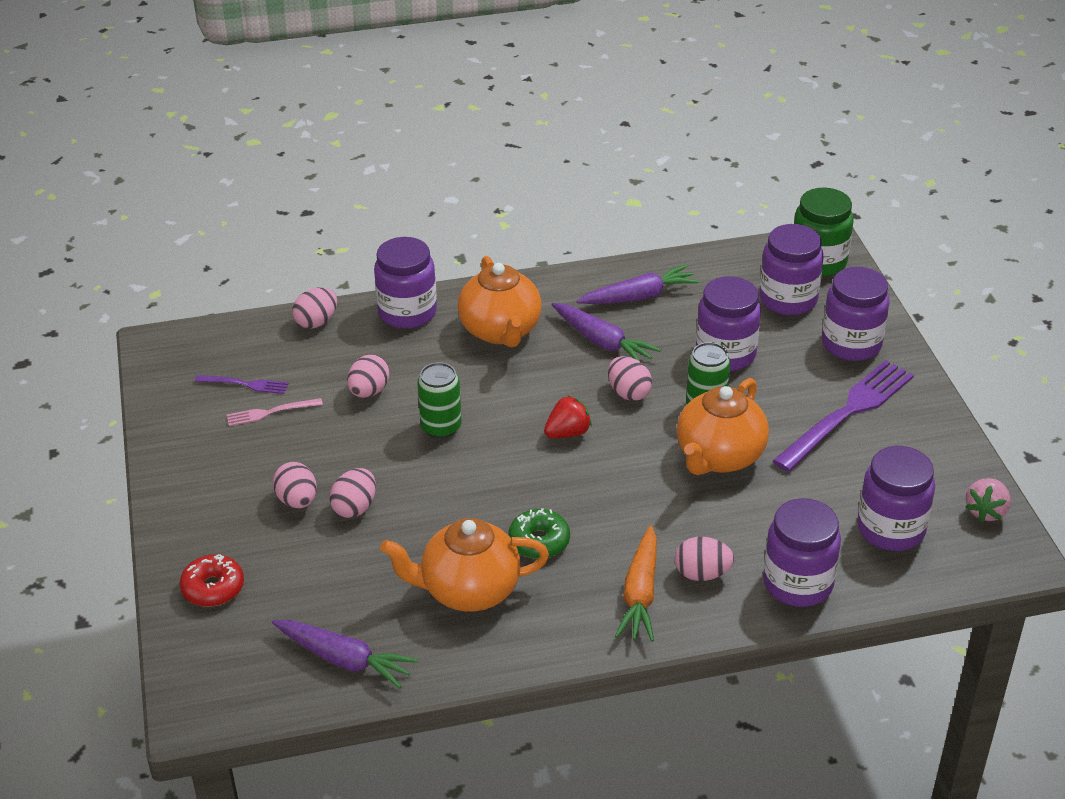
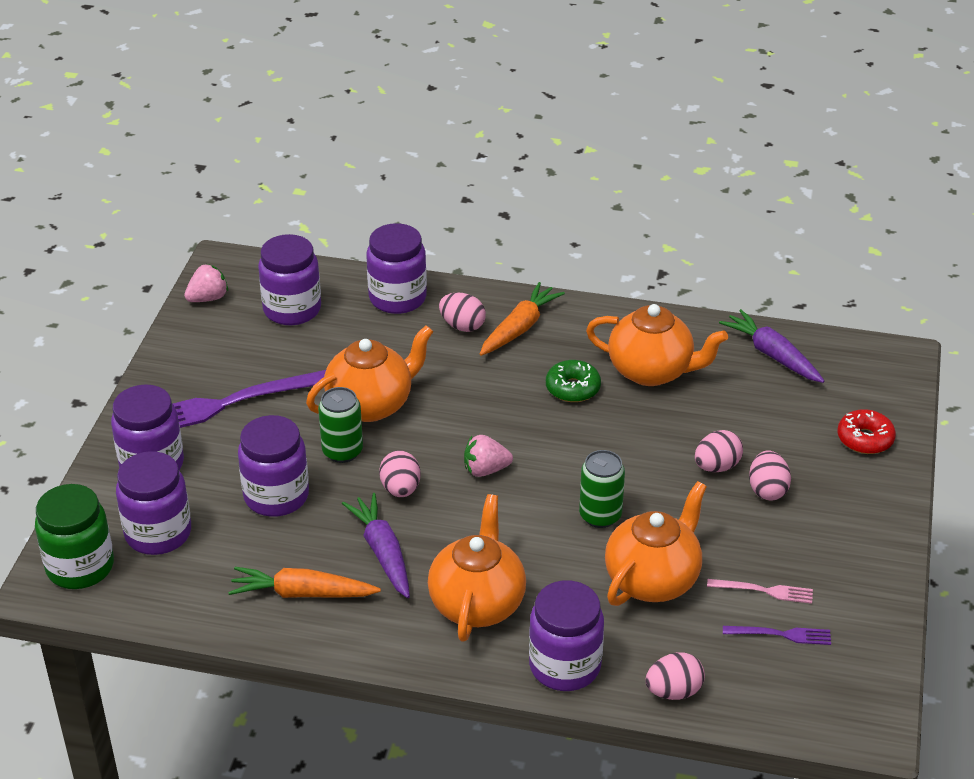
camera: 155 degrees left, 0 degrees up
(245, 384) = (781, 635): purple fork -> purple fork turned 150 degrees clockwise
(369, 391) = (653, 579): pink egg -> orange teapot
(568, 433) = (485, 470): red strawberry -> pink strawberry
(639, 296) = (302, 593): purple carrot -> orange carrot

